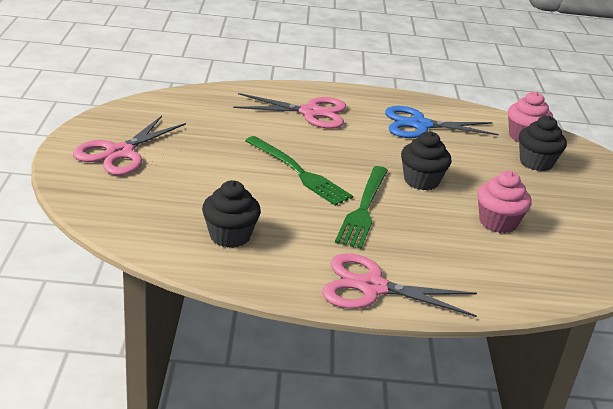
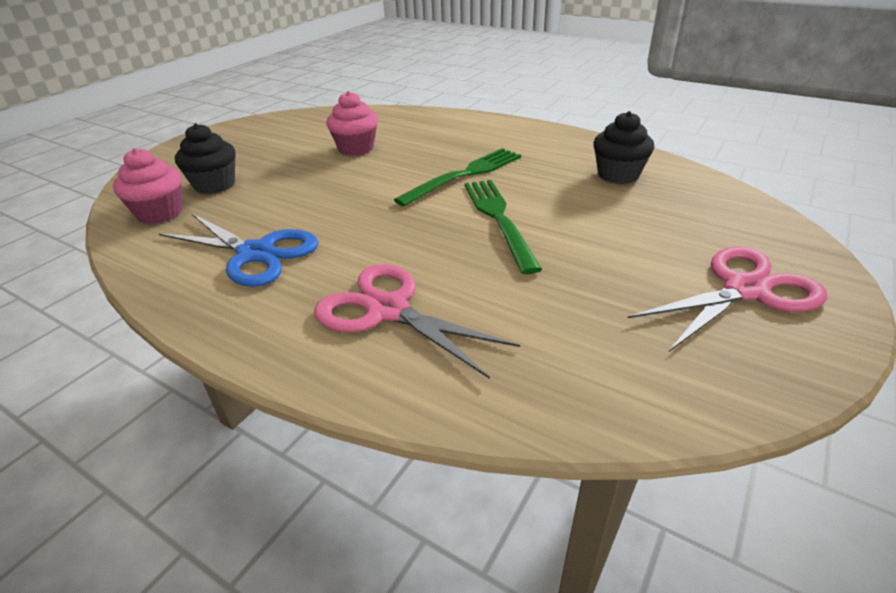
camera: 145 degrees left, 5 degrees up
(372, 287) = (518, 131): pink scissors -> none
(421, 181) = (369, 188): black cupcake -> none

